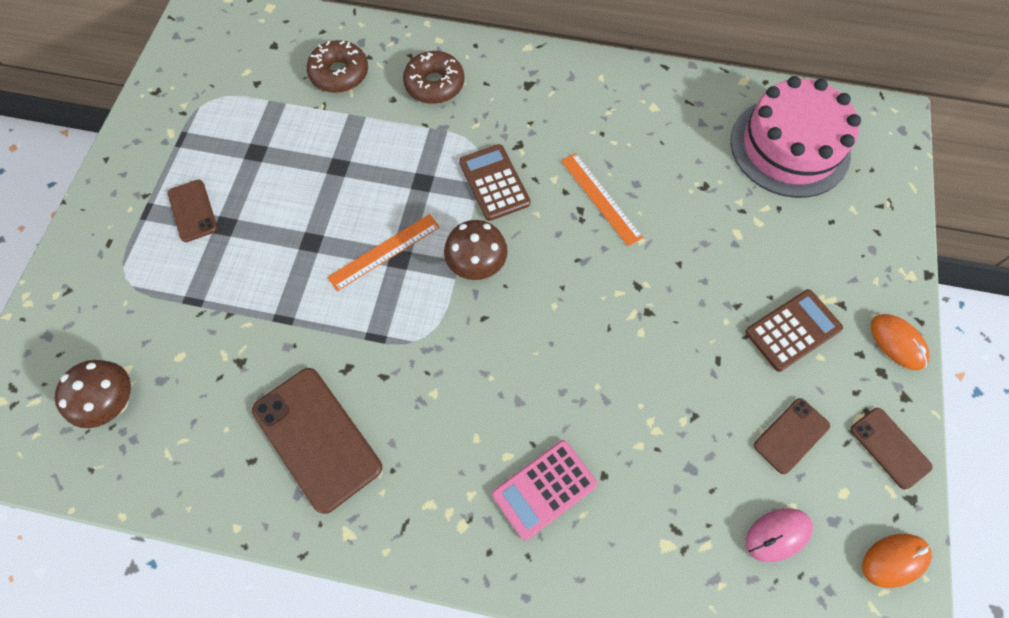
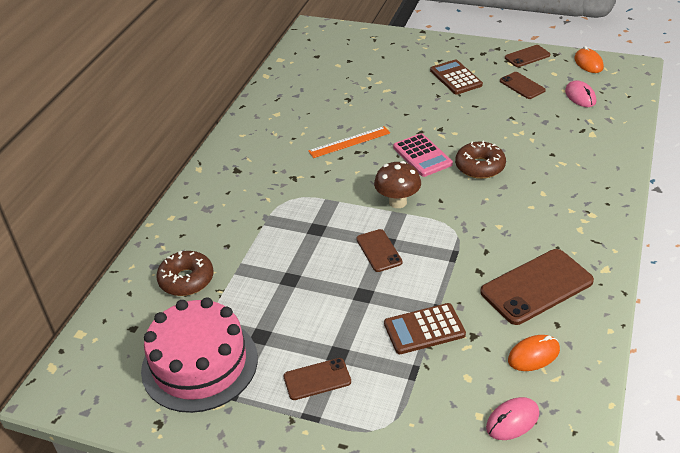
camera: 80 degrees left, 25 degrees down
(115, 403) = (512, 420): brown mushroom -> pink mouse
(384, 252) = (379, 250): orange ruler -> brown phone
(434, 84) = (219, 220): brown donut -> brown donut (480, 166)
(494, 183) = (325, 191): brown calculator -> brown calculator (424, 329)
(544, 489) = (563, 178): pink calculator -> pink calculator (422, 156)
(789, 147) = (325, 64): pink cake -> pink cake (199, 364)
(897, 342) = (465, 46): orange mouse -> orange mouse (533, 355)

